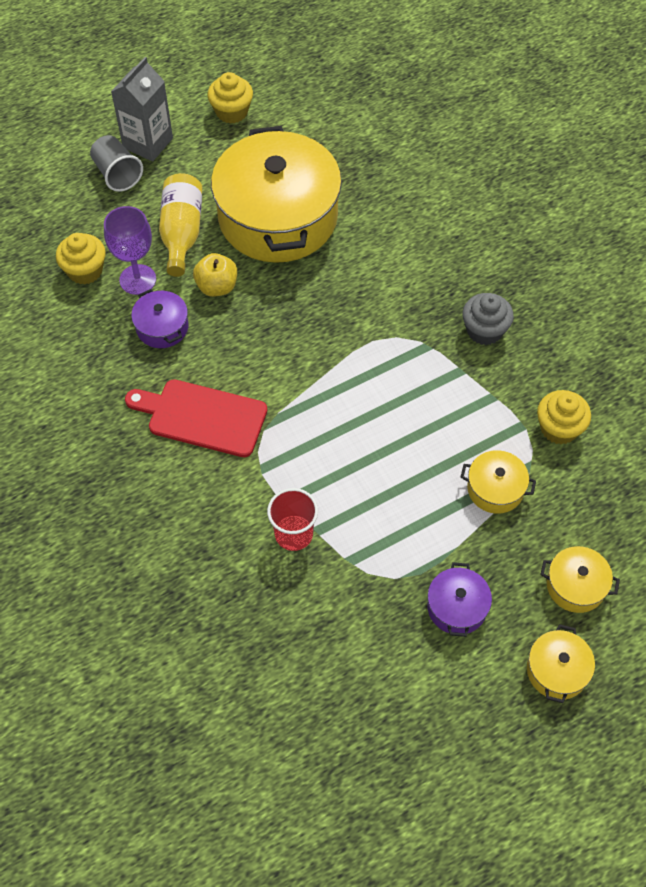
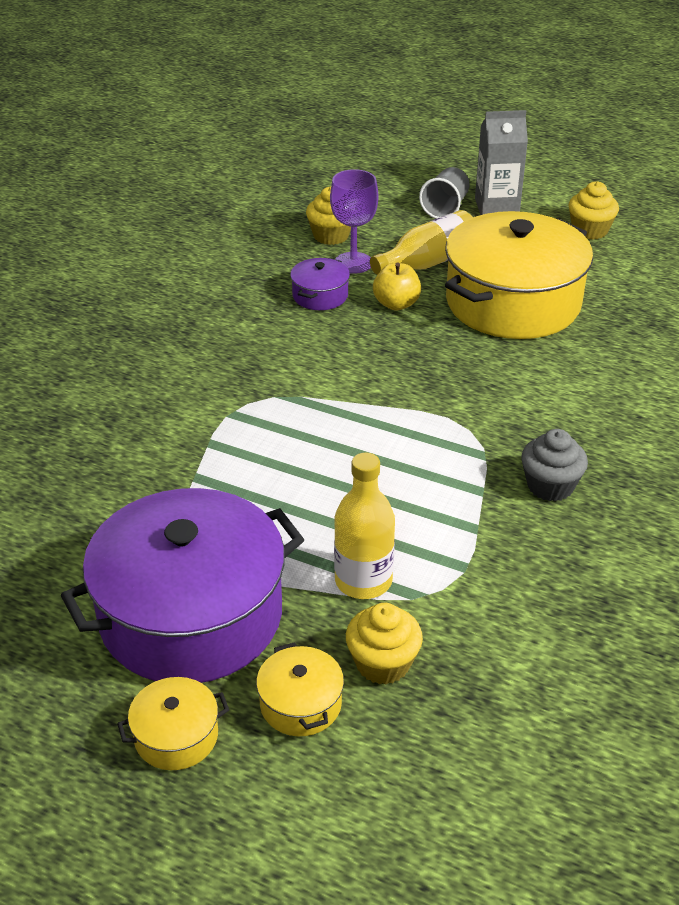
camera: 55 degrees right, 20 degrees down
(202, 417) = (251, 356): red cutting board -> none
(293, 534) = (178, 464): red cup -> none
(457, 607) = (191, 615): purple pot -> purple pot, size x2.40
(495, 489) = (363, 581): yellow pot -> yellow bottle
(559, 428) = (492, 598): yellow cupcake -> yellow cupcake (383, 663)

